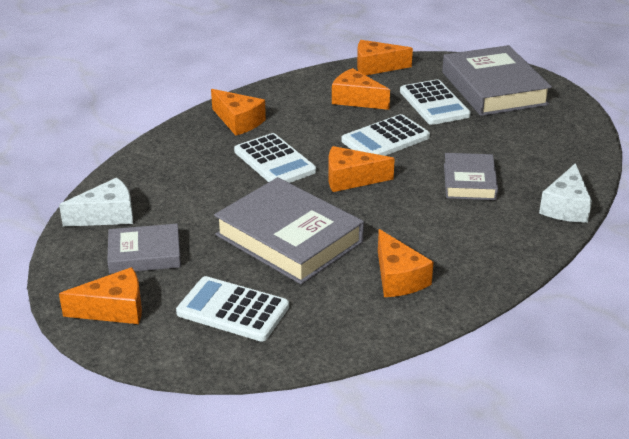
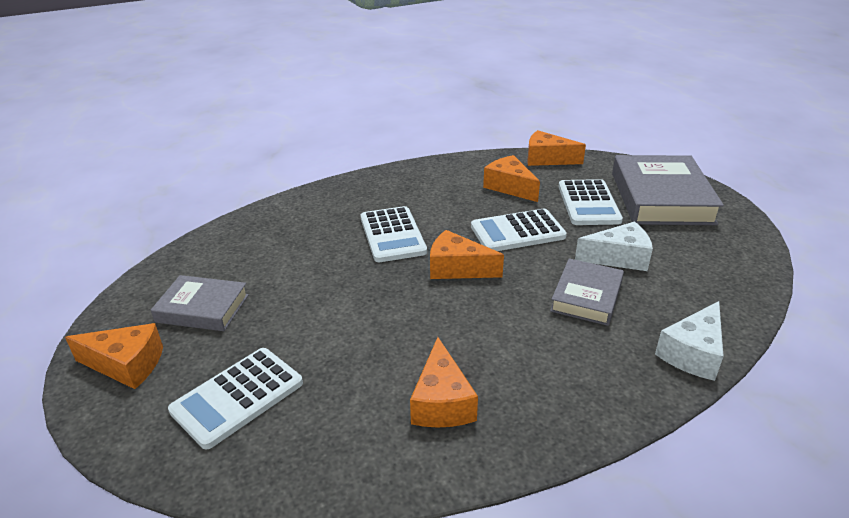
camera: 20 degrees right, 0 degrees up
(107, 215) = (201, 260): white cheese -> white cheese (619, 258)
(233, 310) = (237, 397): white calculator -> white calculator turned 90 degrees counterclockwise
(238, 121) = (384, 190): orange cheese -> none
(289, 238) = (353, 322): grey book -> none

